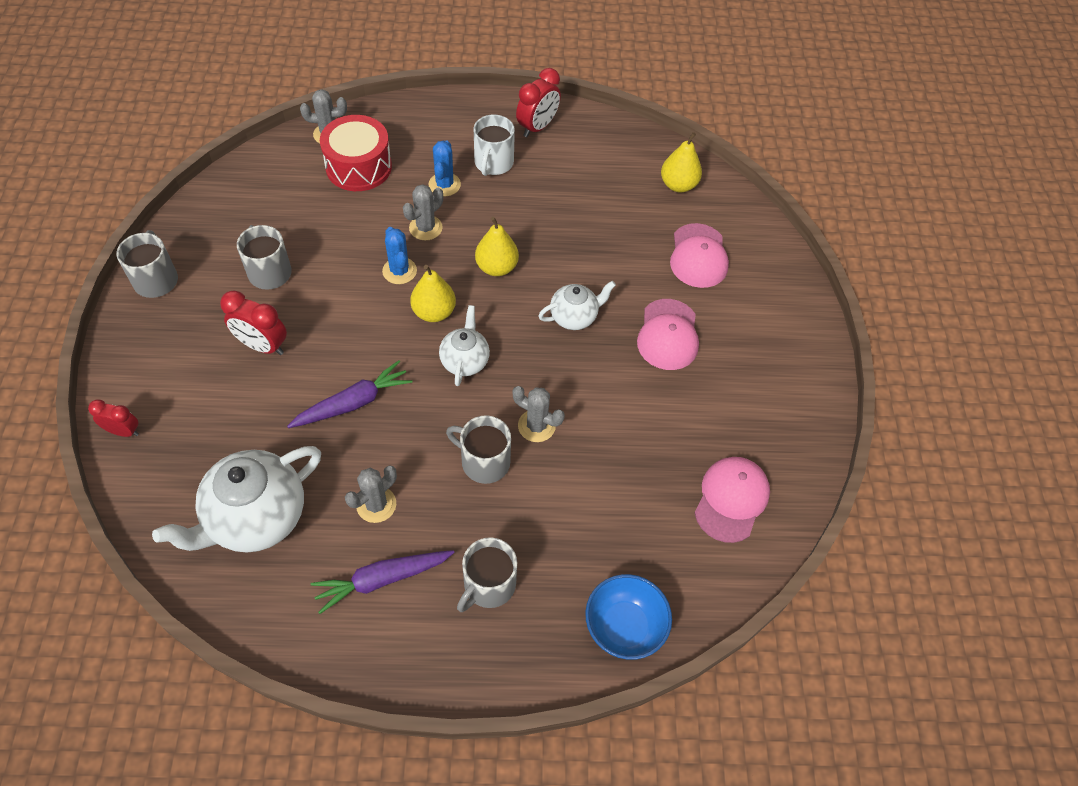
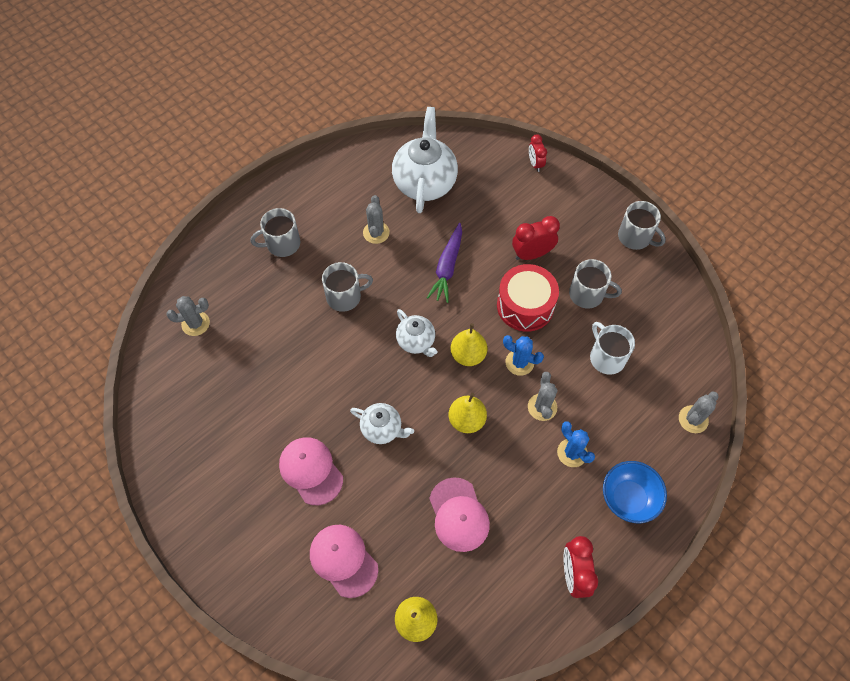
camera: 140 degrees right, 5 degrees up
(123, 431) = (535, 164): red clock -> red clock turned 105 degrees clockwise
(358, 167) = (640, 412): red drum -> red drum (525, 306)
(382, 579) = (335, 206): purple carrot -> none
(488, 585) = (282, 244): grey mug -> grey mug turned 105 degrees counterclockwise
(493, 163) = (564, 505): white mug -> white mug (606, 357)
(536, 426) = (336, 339): grey cactus -> grey cactus (195, 323)
(574, 317) = (382, 429): white teapot -> white teapot turned 90 degrees counterclockwise
(624, 626) = (196, 279): blue bowl -> blue bowl (628, 498)
(731, 499) = (186, 392): pink cap -> pink cap (458, 515)

